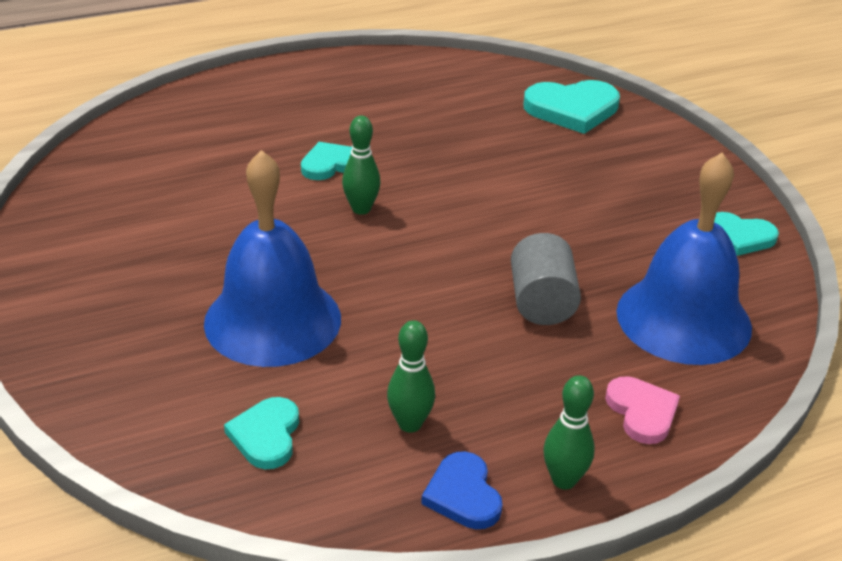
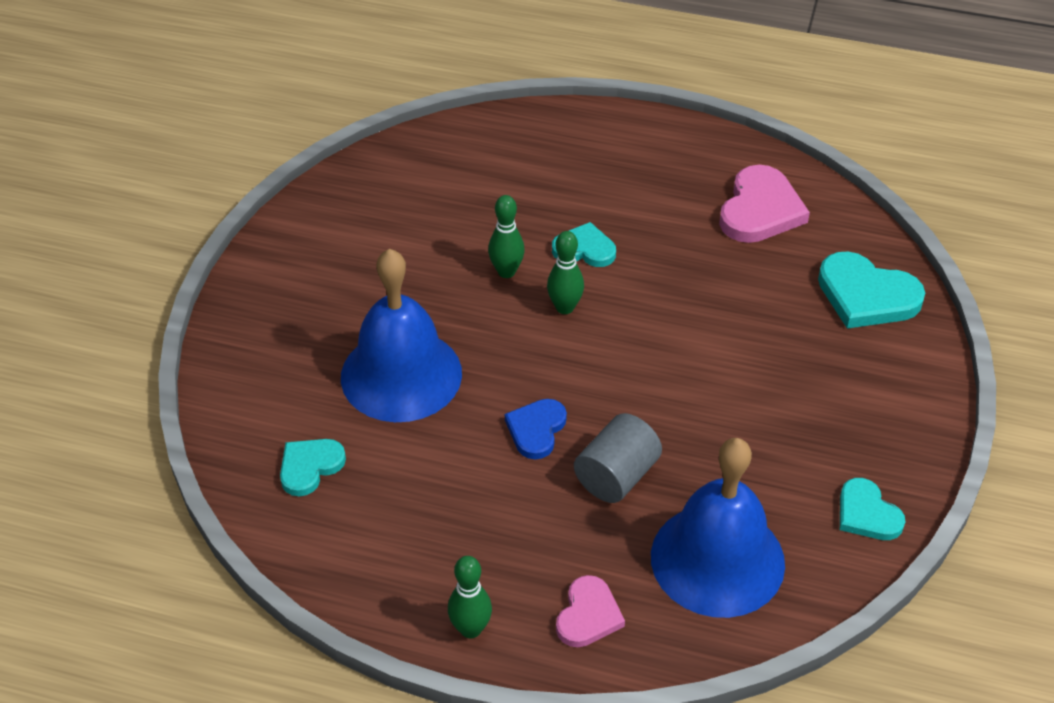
camera: 40 degrees right, 10 degrees up
(410, 424) = (411, 518): green bowling pin -> green bowling pin (506, 271)
(436, 89) = (760, 210): none -> pink heart
(463, 494) = (391, 594): blue heart -> blue heart (536, 430)

